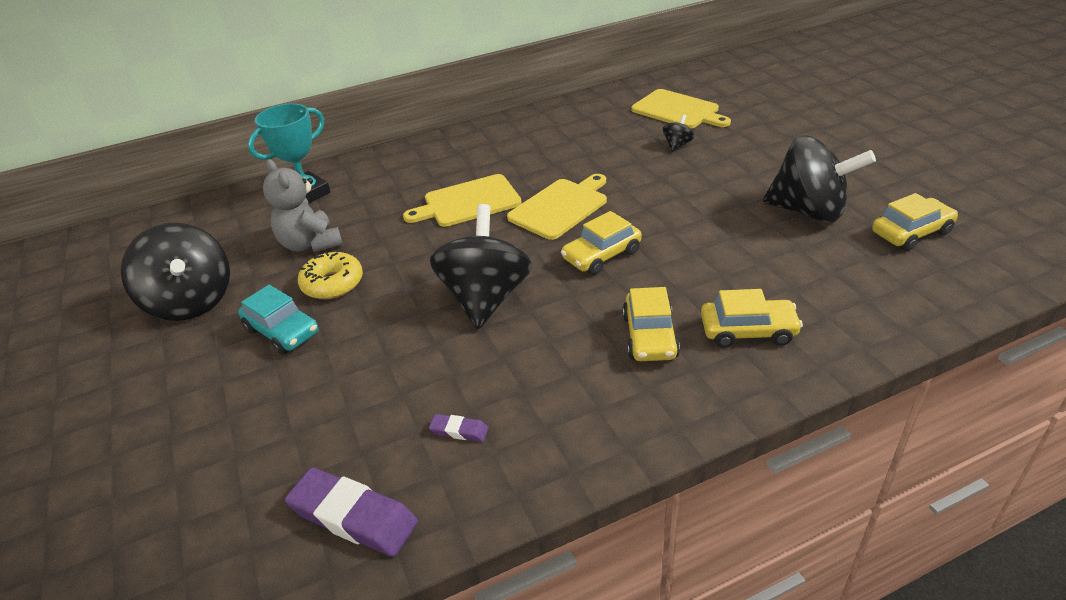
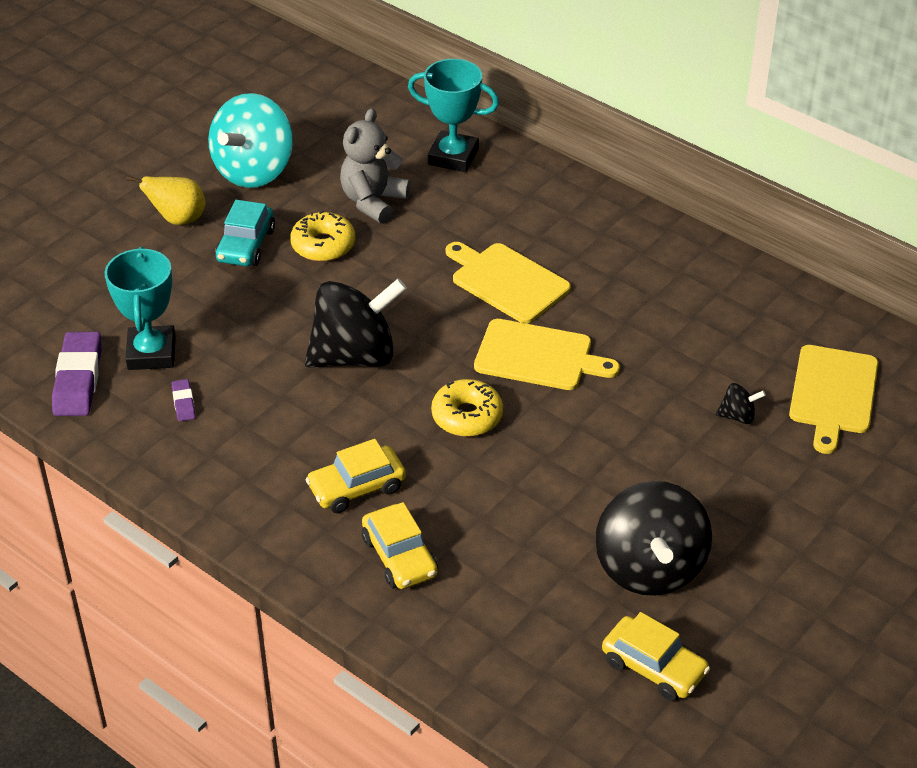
camera: 60 degrees right, 5 degrees up
(191, 302) = (254, 171): black spinning top -> turquoise spinning top
(195, 370) = (178, 219): none -> yellow pear
(366, 439) = (151, 353): none -> turquoise trophy
(601, 255) = (467, 416): yellow car -> yellow donut

